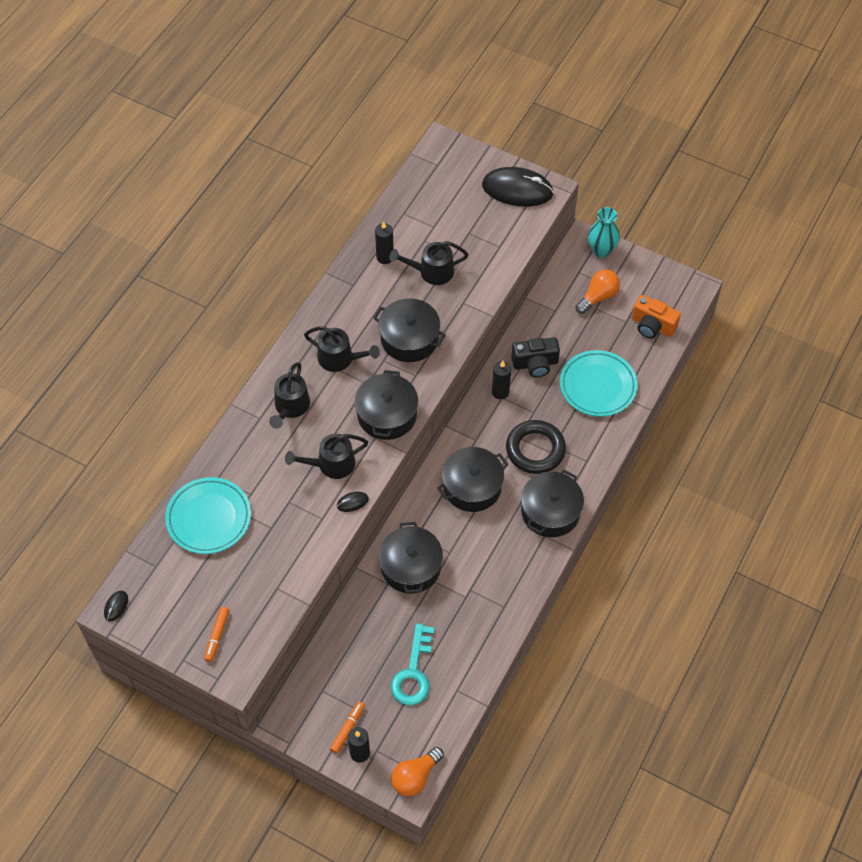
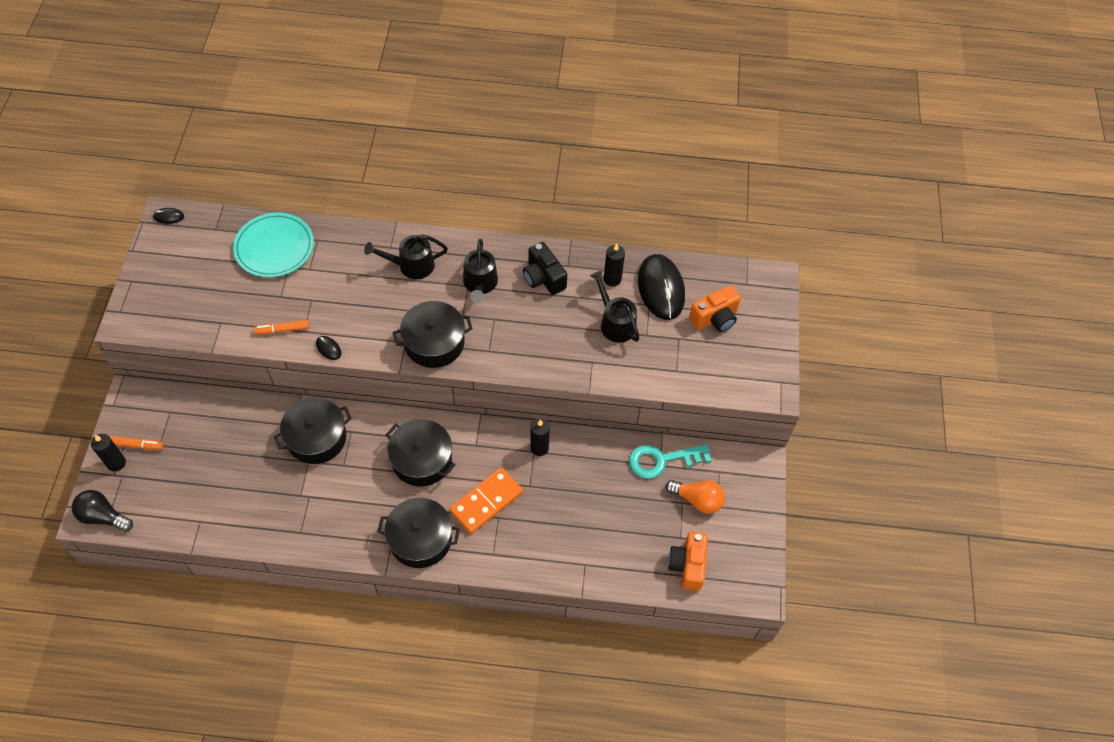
camera: 65 degrees right, 0 degrees up
(217, 636) = (161, 296): orange marker -> orange marker (282, 330)
(331, 464) = (363, 318): black watering can -> none
(409, 339) = (528, 331): black pot -> none
(413, 672) = (208, 478): turquoise key -> turquoise key (662, 460)
(415, 777) = (103, 516): orange light bulb -> black light bulb
(461, 200) = (715, 318): none -> orange camera
(517, 189) = (756, 363): black mouse -> black mouse (661, 288)
(535, 364) = (587, 468): black camera -> black camera (543, 278)
(535, 450) = (486, 501): black ring -> orange domino
(598, 386) = (587, 535): turquoise plate -> none
(601, 250) = (758, 484): turquoise vase -> none

